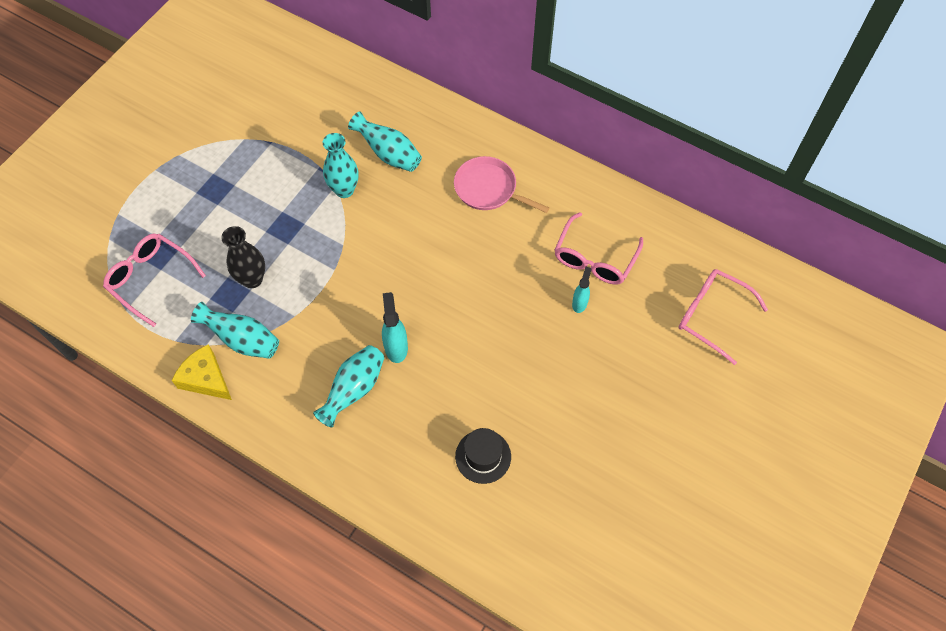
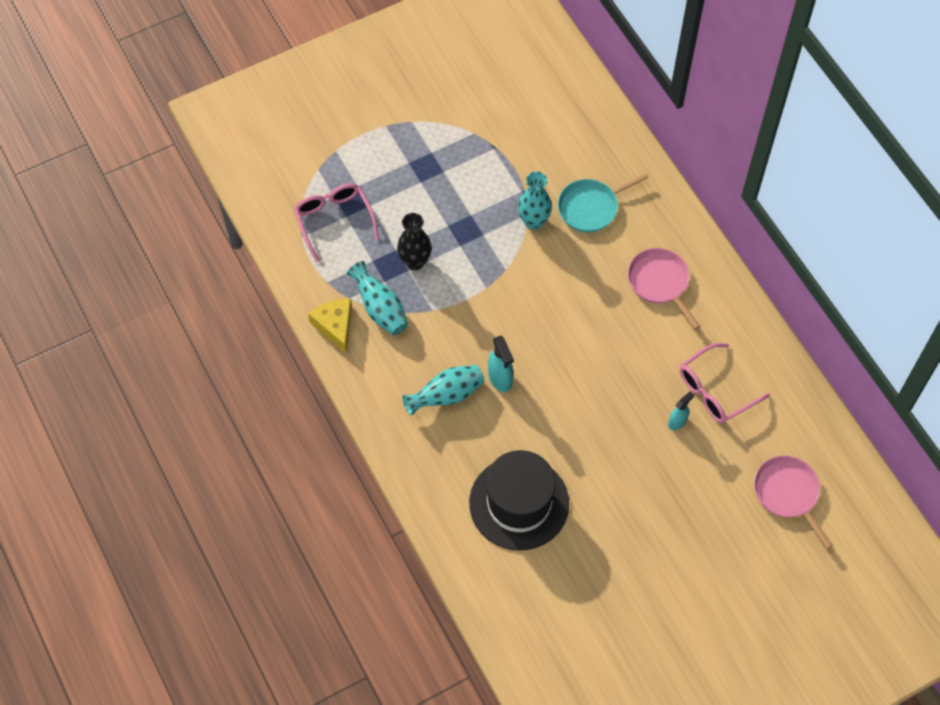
camera: 30 degrees right, 0 degrees up
(388, 154) = (590, 207): turquoise vase -> turquoise pan
(396, 347) = (500, 378): turquoise spray bottle -> turquoise spray bottle turned 135 degrees clockwise
(483, 456) = (519, 503): black hat -> black hat, size x1.94
(712, 316) = (787, 493): pink glasses -> pink pan

